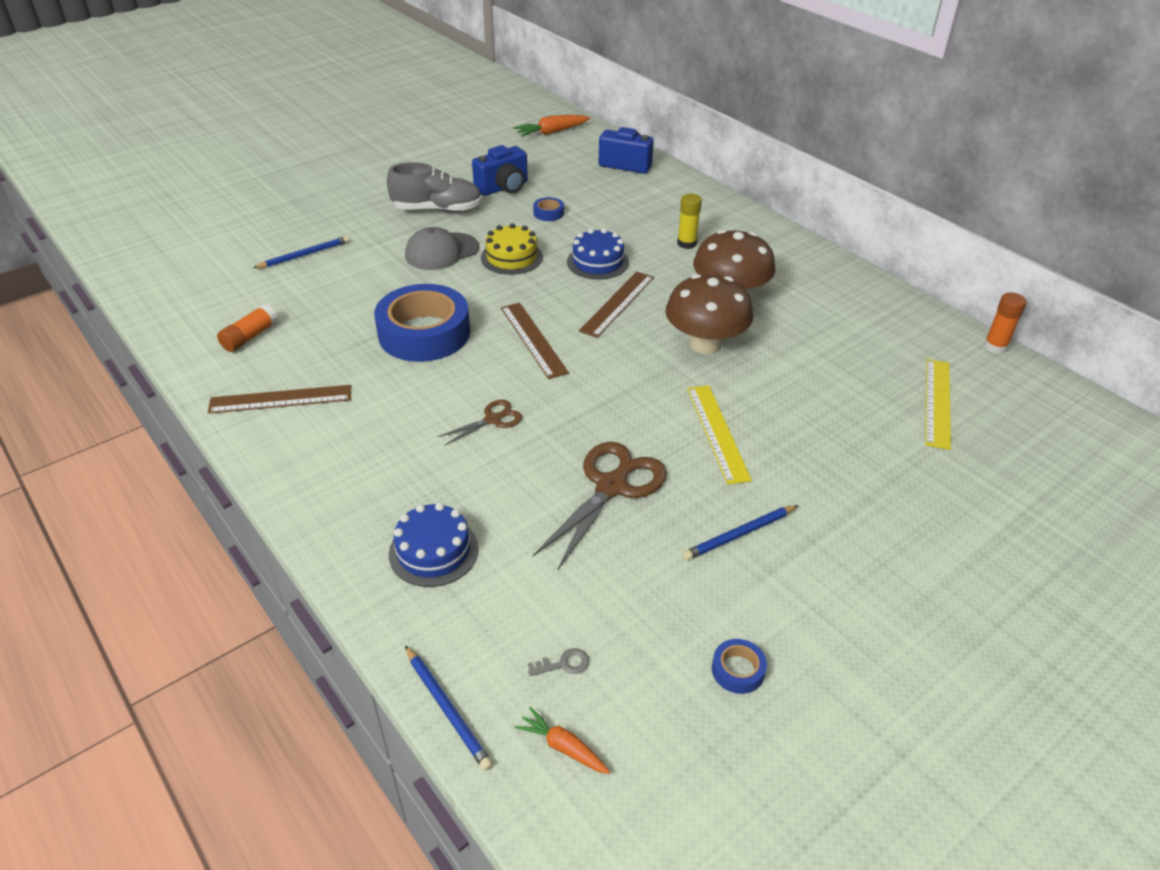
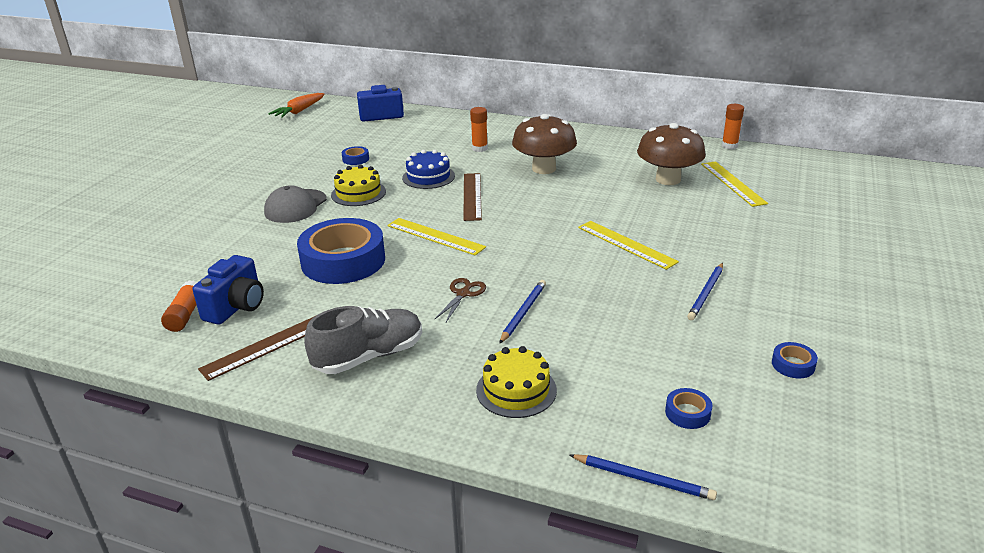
camera: 30 degrees left, 10 degrees down
(304, 255) = (171, 244): blue pencil -> blue pencil (523, 312)
(433, 551) = (516, 390): blue cake -> yellow cake
(437, 209) = (259, 182): grey shoe -> grey shoe (369, 356)
(503, 188) = (300, 154): blue camera -> blue camera (236, 307)
(533, 339) = (435, 236): brown ruler -> yellow ruler
(563, 747) = (744, 460): orange carrot -> none
(564, 664) = (687, 413): grey key -> blue tape
(611, 487) = (595, 300): brown scissors -> none
(686, 243) = (479, 148): yellow glue stick -> orange glue stick
(705, 344) = (559, 199): brown mushroom -> brown mushroom (668, 179)

